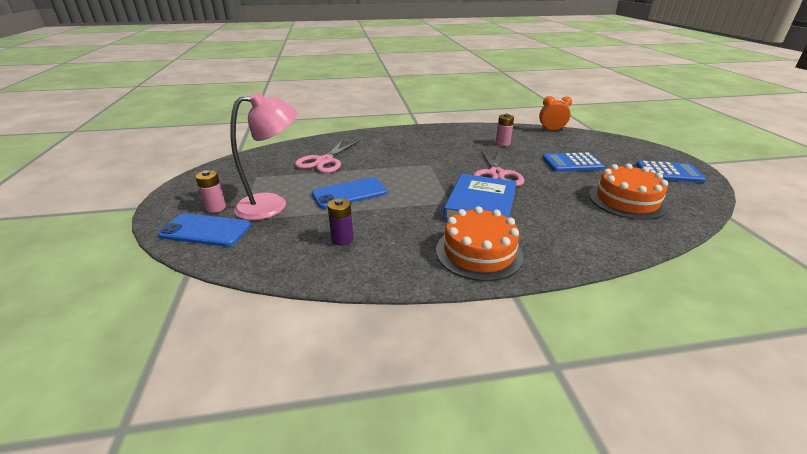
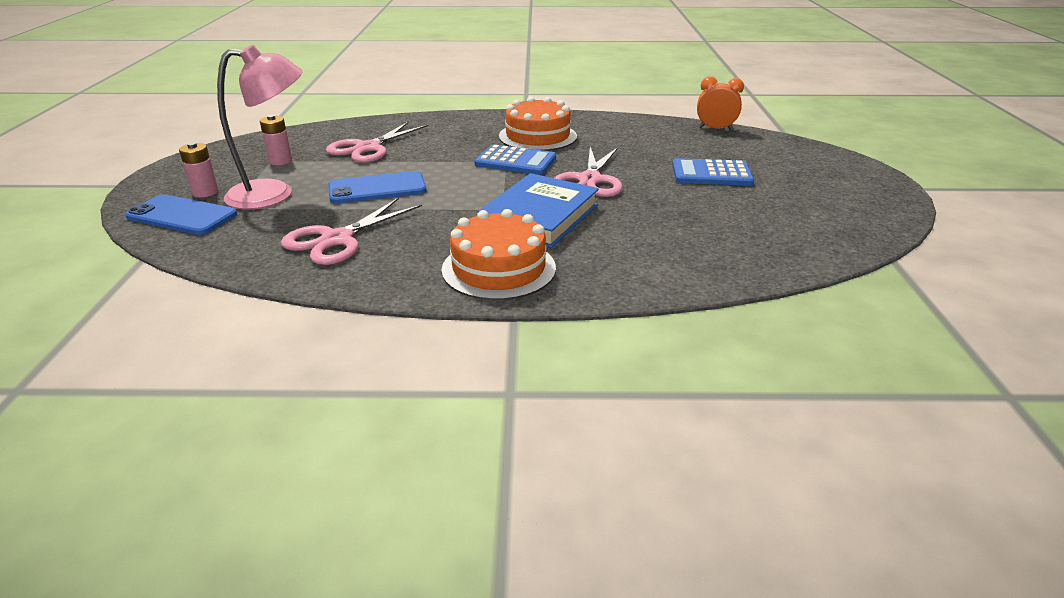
camera: 10 degrees right, 0 degrees up
(342, 239) = (337, 239): purple battery -> pink scissors
(502, 143) = (628, 142): pink battery -> pink battery (280, 161)
(626, 200) = (752, 226): orange cake -> orange cake (537, 136)
(668, 172) = (849, 196): blue calculator -> blue calculator (515, 161)

